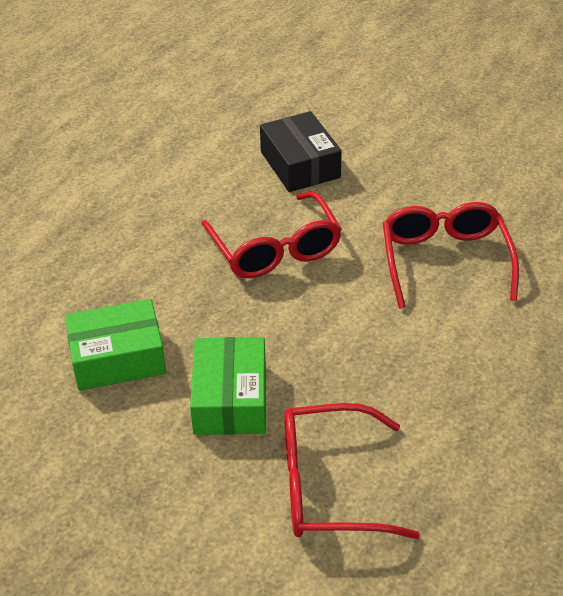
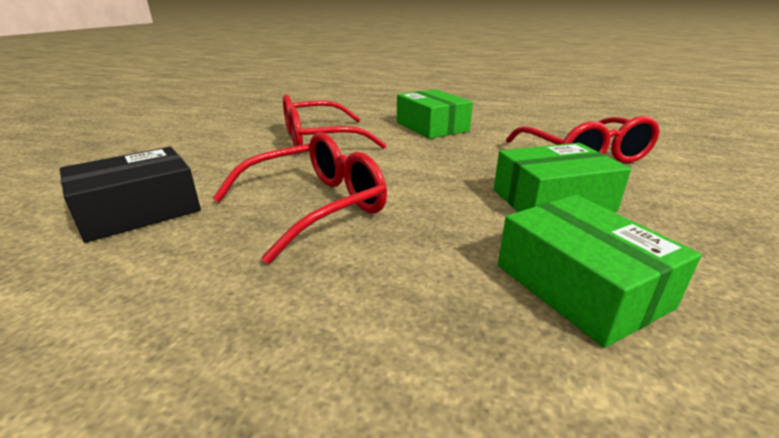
camera: 105 degrees left, 15 degrees down
(482, 372) = (432, 126): none -> green box

